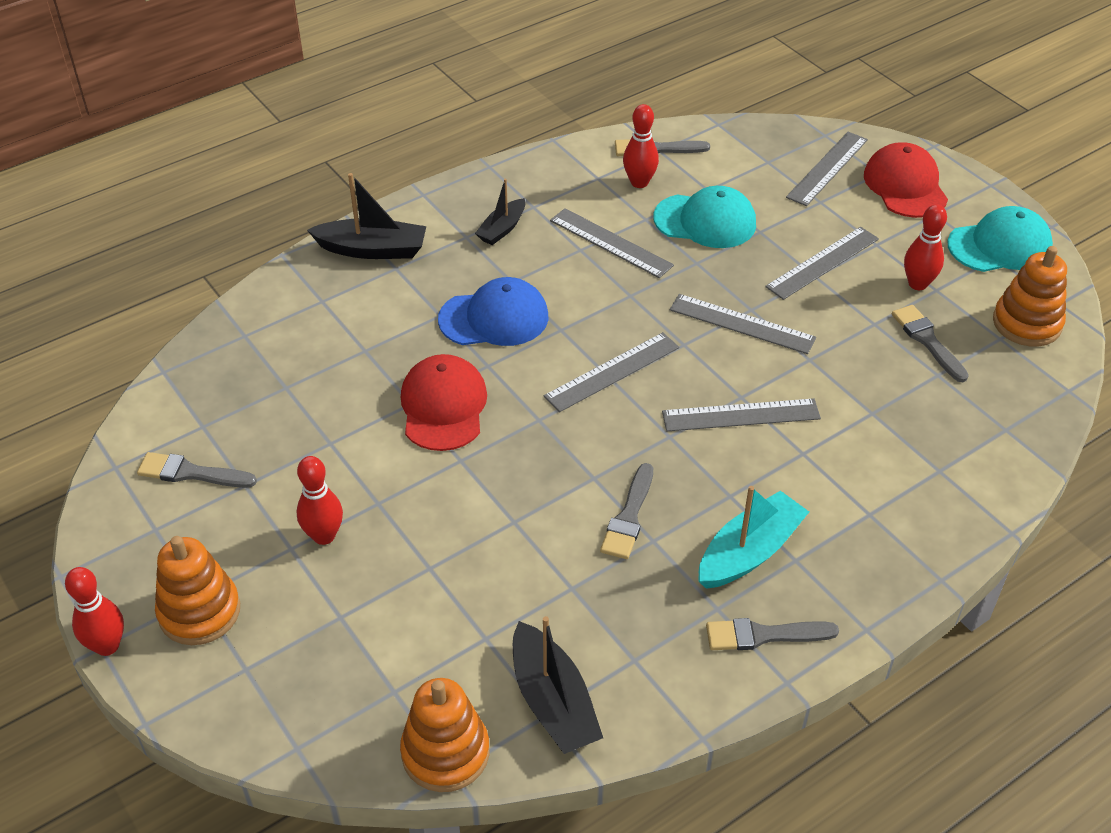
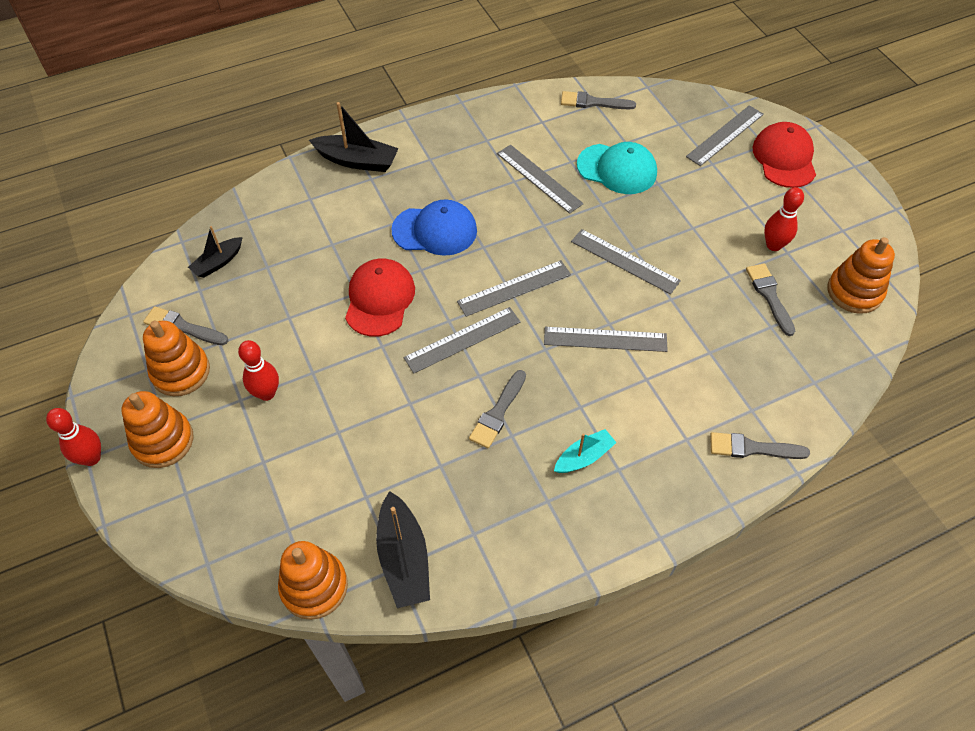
camera: 10 degrees right, 10 degrees up
(202, 526) = (181, 372): none -> orange stacking toy
(502, 229) = (458, 156): black boat -> black boat (218, 262)
(639, 182) = (573, 129): red bowling pin -> none
(749, 552) = (584, 457): turquoise boat -> turquoise boat, size x0.62
(764, 635) = (578, 529): grey brush -> grey brush (752, 448)
(822, 263) = (701, 217): grey ruler -> grey ruler (462, 339)
(999, 246) = (849, 220): turquoise cap -> none

